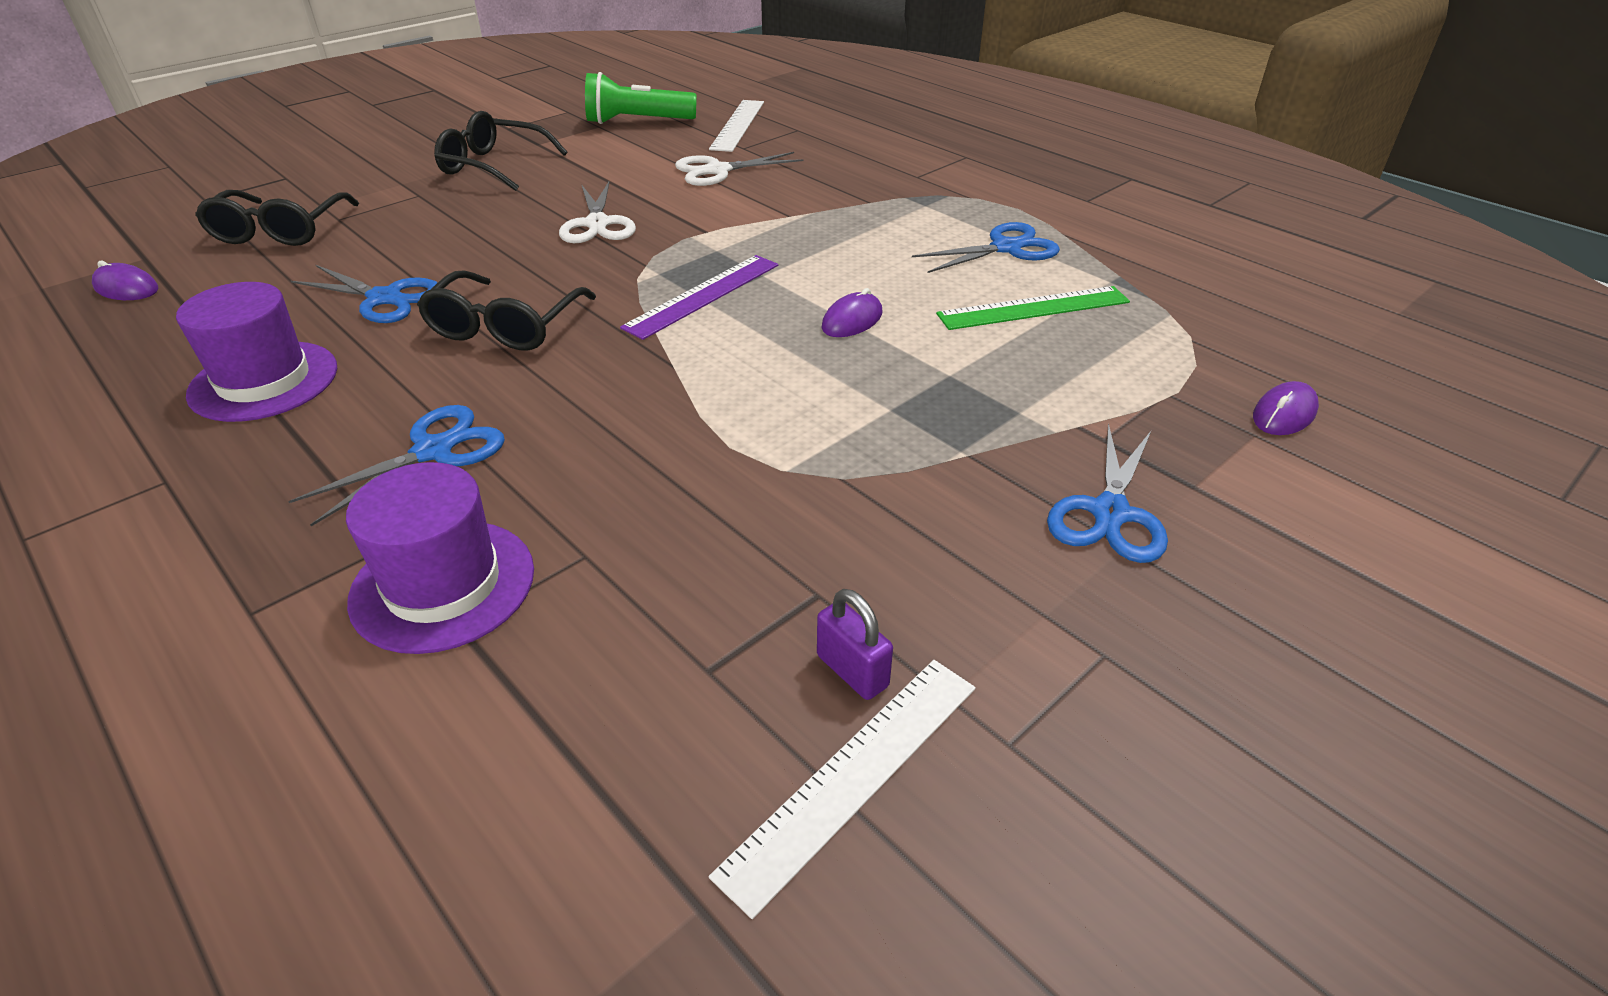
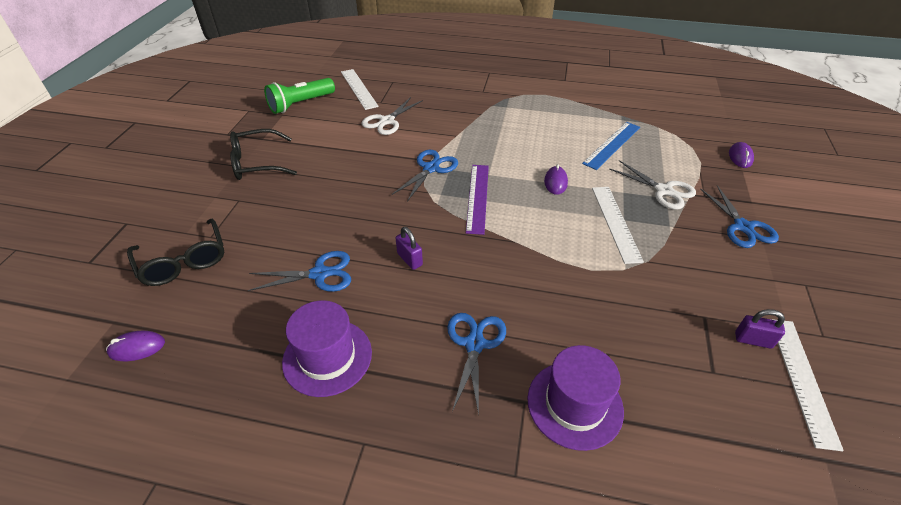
camera: 35 degrees left, 5 degrees up
(505, 327) = (409, 259): black glasses -> purple padlock
(597, 224) = (370, 178): white scissors -> white scissors (664, 190)
(868, 407) = (615, 223): none -> white ruler
(1006, 248) = (566, 118): blue scissors -> blue scissors (431, 168)
(1033, 308) = (612, 145): green ruler -> blue ruler

